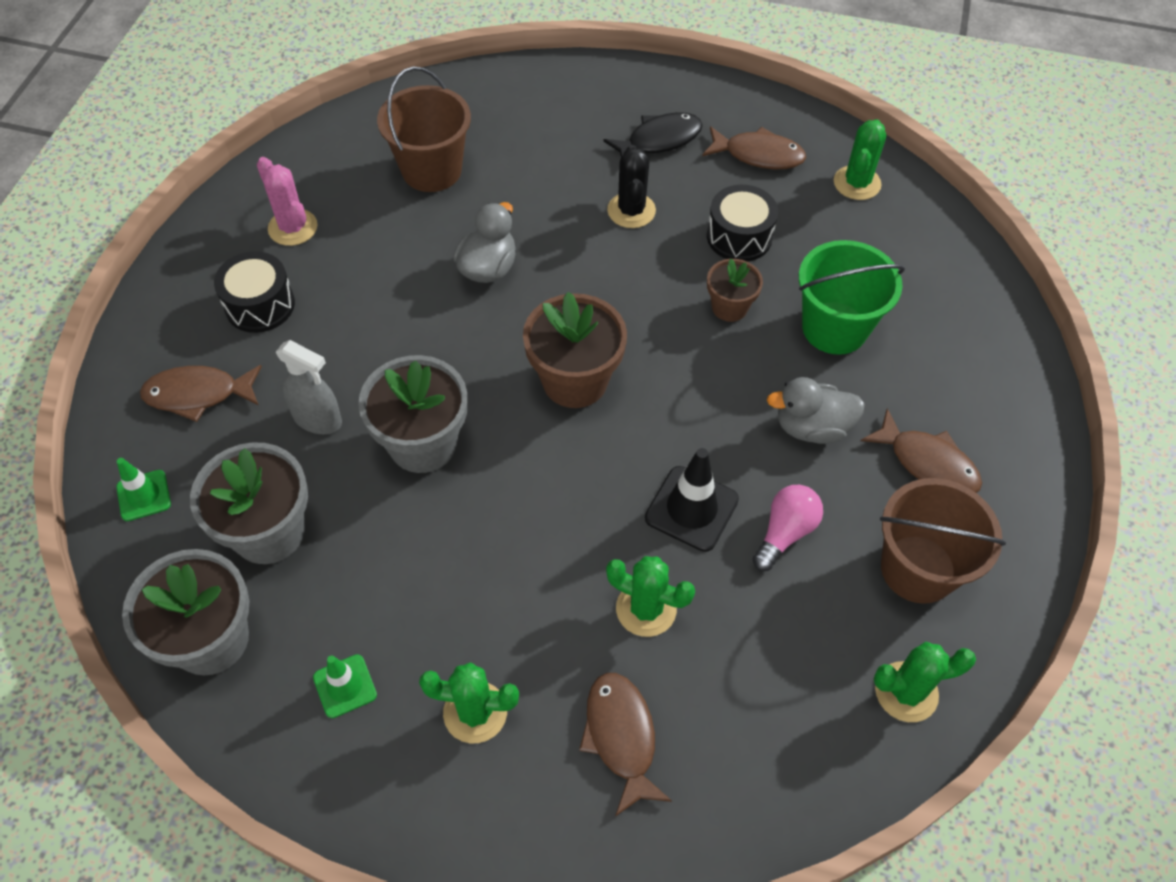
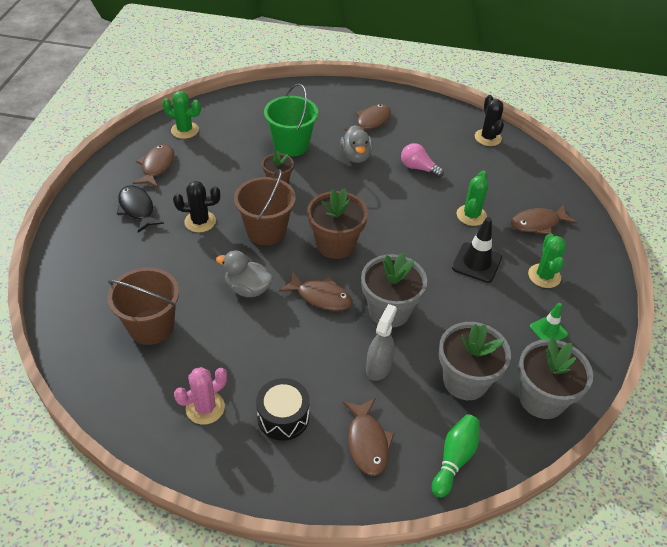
camera: 95 degrees left, 10 degrees down
(144, 495) = (454, 459): green traffic cone -> green bowling pin
(462, 355) = (321, 296): none -> brown fish
(691, 509) = (411, 199): black traffic cone -> black traffic cone (476, 263)
(739, 237) = (224, 176): black drum -> none
(906, 692) = (488, 138): green cactus -> black cactus
(918, 569) = (428, 129): brown bucket -> brown bucket (266, 231)

